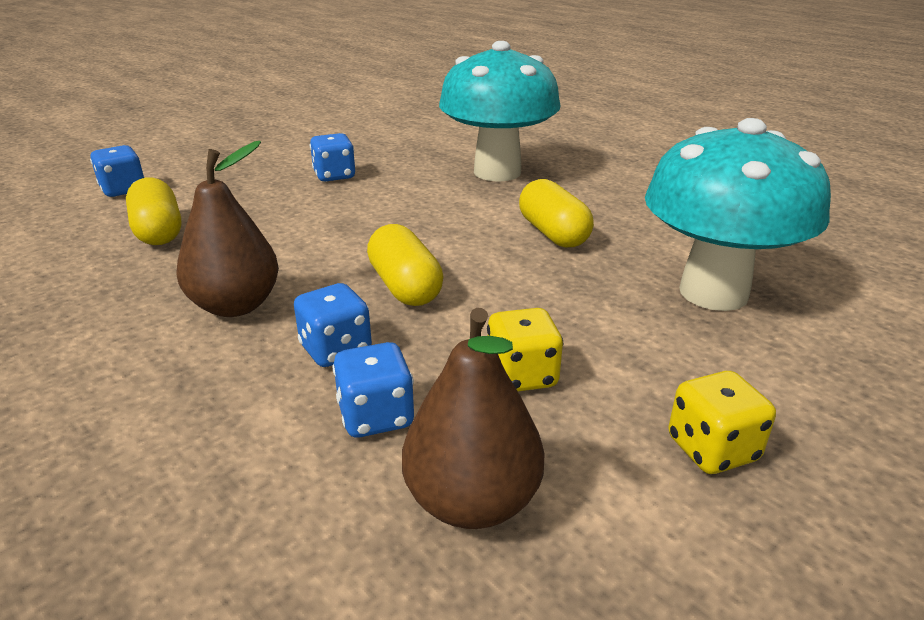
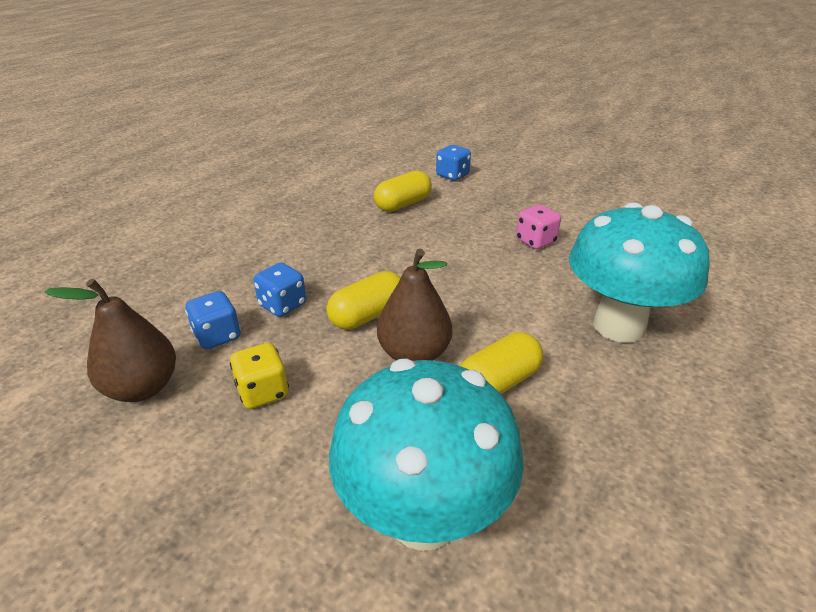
camera: 75 degrees right, 5 degrees up
(236, 305) = (324, 256): brown pear -> brown pear (414, 354)
(334, 176) = (535, 241): blue dice -> pink dice
(712, 449) = (179, 507): yellow dice -> none

